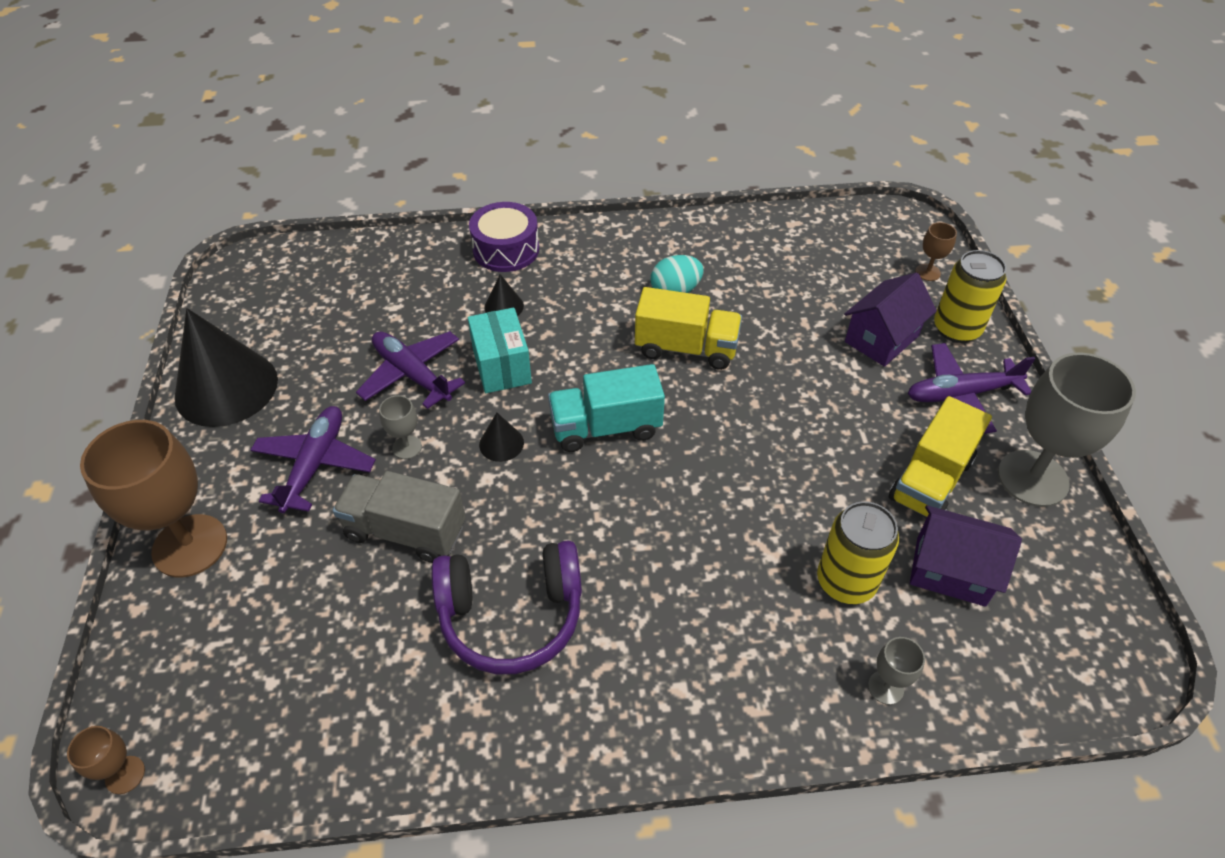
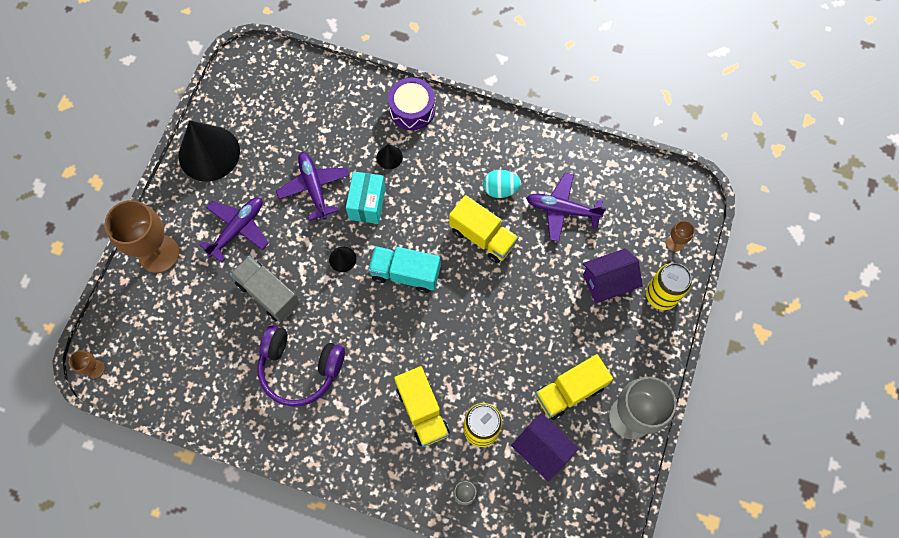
camera: 25 degrees right, 20 degrees up
(407, 447) = (290, 239): grey goblet -> none
(741, 594) = (422, 411): none -> yellow truck
(960, 394) = (628, 343): purple plane -> purple plane (562, 210)

